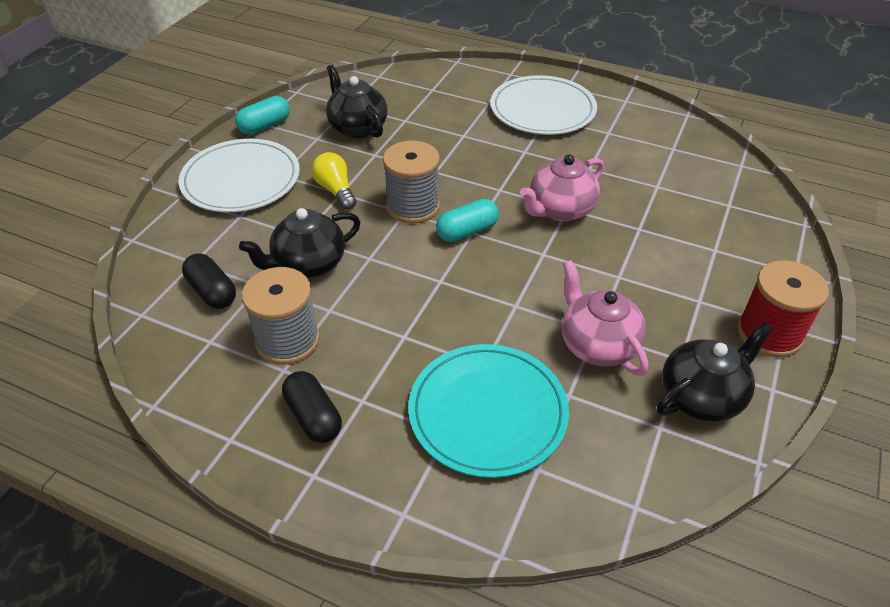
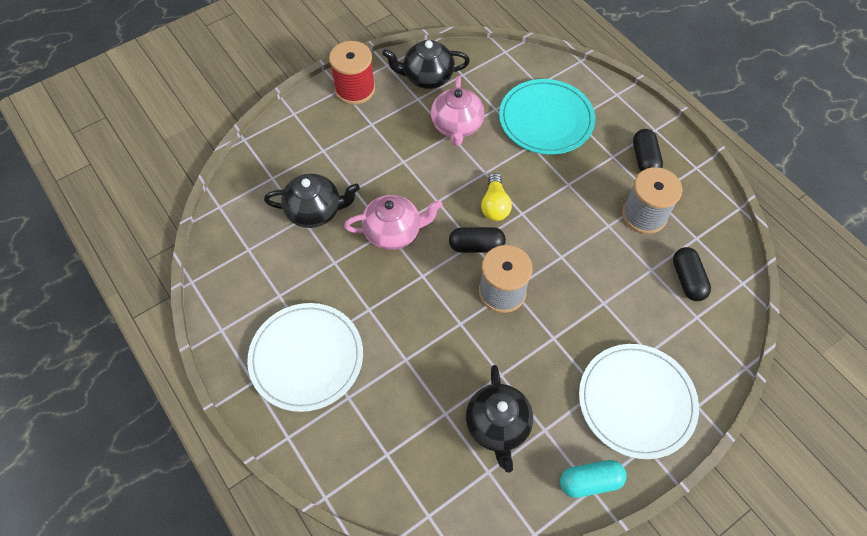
camera: 150 degrees left, 15 degrees up
(308, 264) = (609, 271): black teapot -> black teapot (315, 211)
(336, 190) = (556, 343): yellow light bulb -> yellow light bulb (495, 205)
(467, 231) = (476, 246): turquoise capsule -> black capsule

